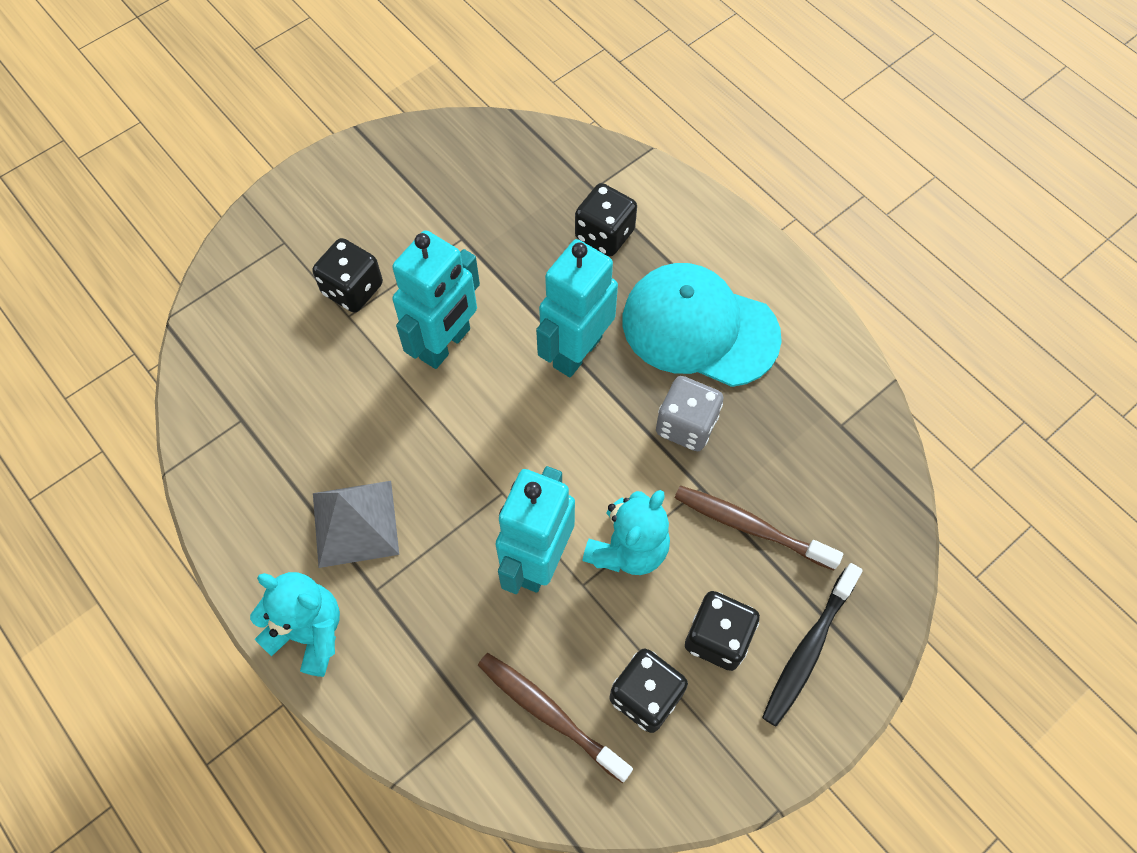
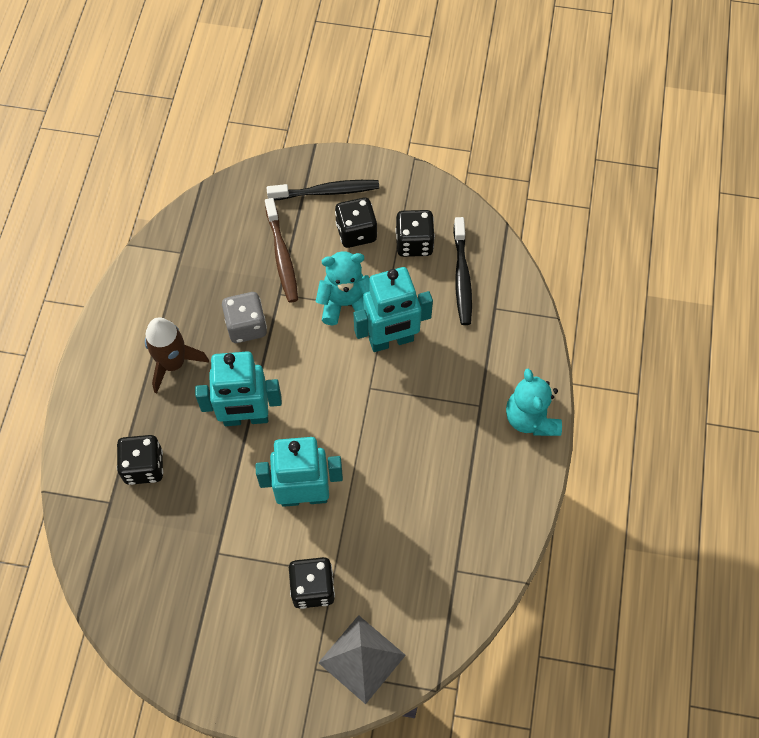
camera: 130 degrees left, 0 degrees up
(355, 523) = (455, 448): grey pyramid -> grey pyramid (361, 659)
(550, 714) = (462, 277): brown toothbrush -> black toothbrush
(699, 328) = (173, 363): turquoise cap -> brown rocket

